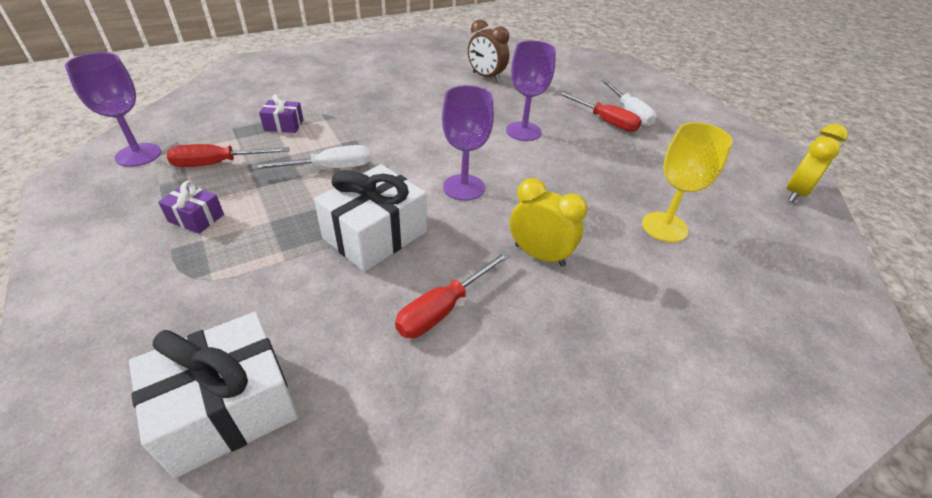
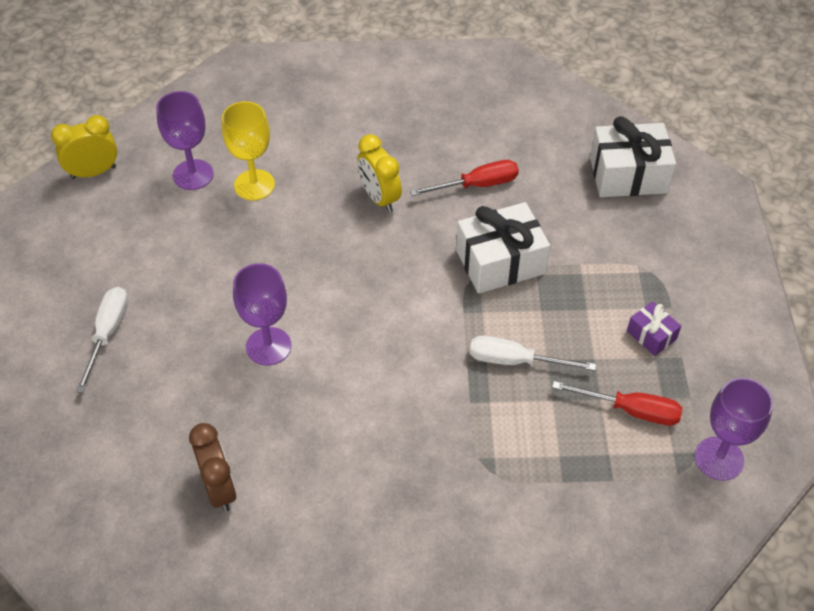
camera: 150 degrees left, 10 degrees up
(284, 125) = (548, 462): purple gift -> none
(464, 187) = (393, 287): purple goblet -> purple goblet (193, 175)
(605, 121) = (155, 329): red screwdriver -> none

